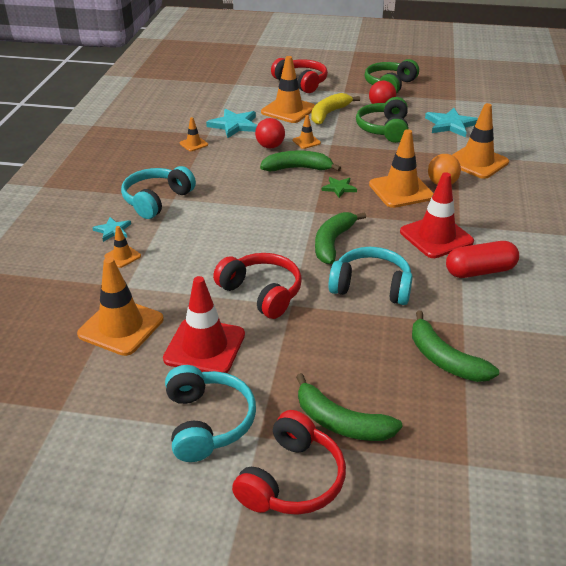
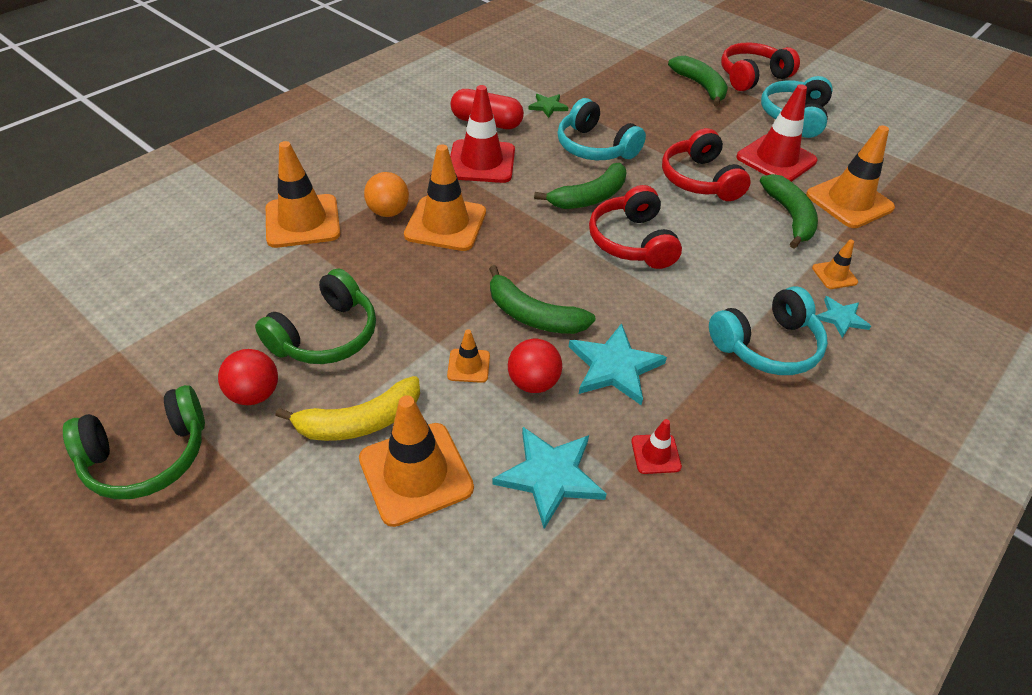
camera: 150 degrees left, 10 degrees up
(193, 144) = (655, 454): orange traffic cone -> red traffic cone
(301, 83) = (288, 574): red headphones -> red headphones (632, 241)
(339, 188) = (512, 259): green star -> green star (548, 106)
(444, 359) = (594, 88): green banana -> green banana (790, 217)
(450, 125) = (225, 297): turquoise star -> turquoise star (614, 367)

